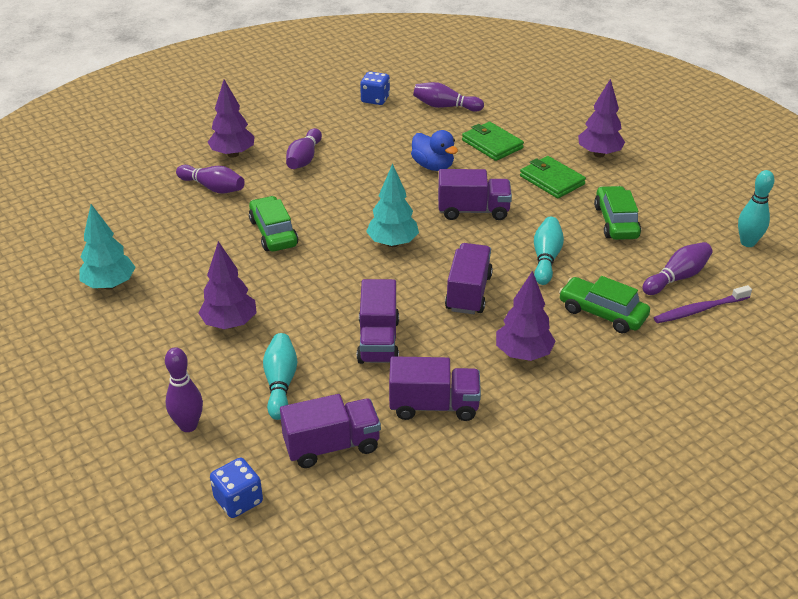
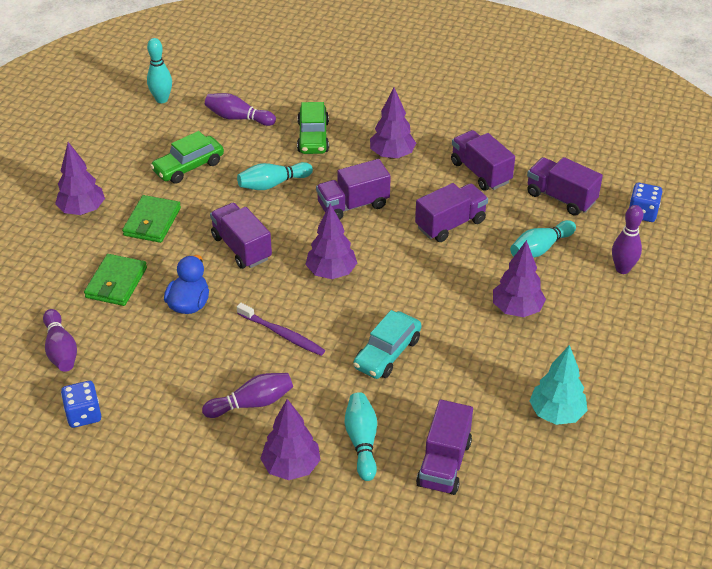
camera: 125 degrees left, 5 degrees up
(148, 212) = (444, 463): none -> purple truck
(213, 188) = (362, 442): purple bowling pin -> turquoise bowling pin
(273, 233) = (387, 353): green car -> turquoise car
(392, 243) = (331, 272): turquoise tree -> purple tree
(699, 310) = (267, 99): purple toothbrush -> purple toothbrush (282, 334)

